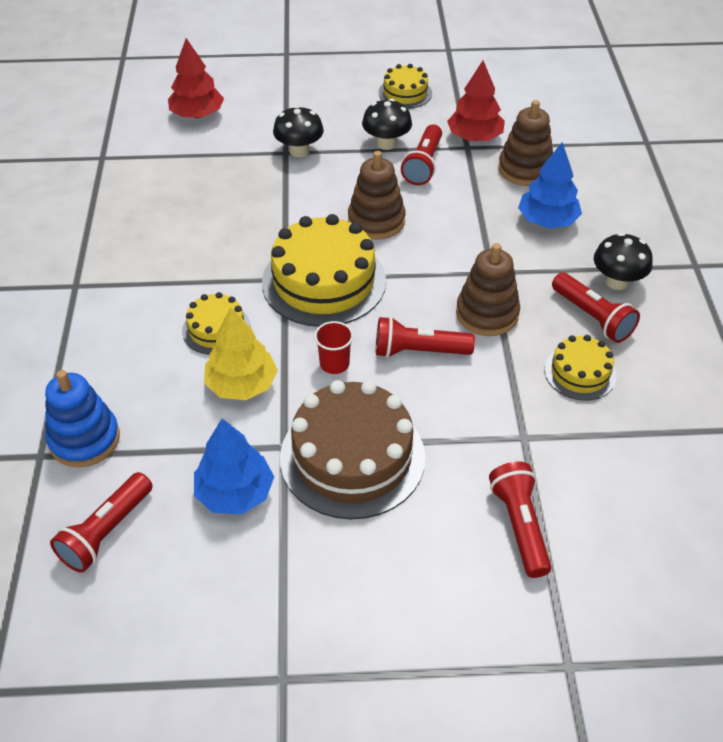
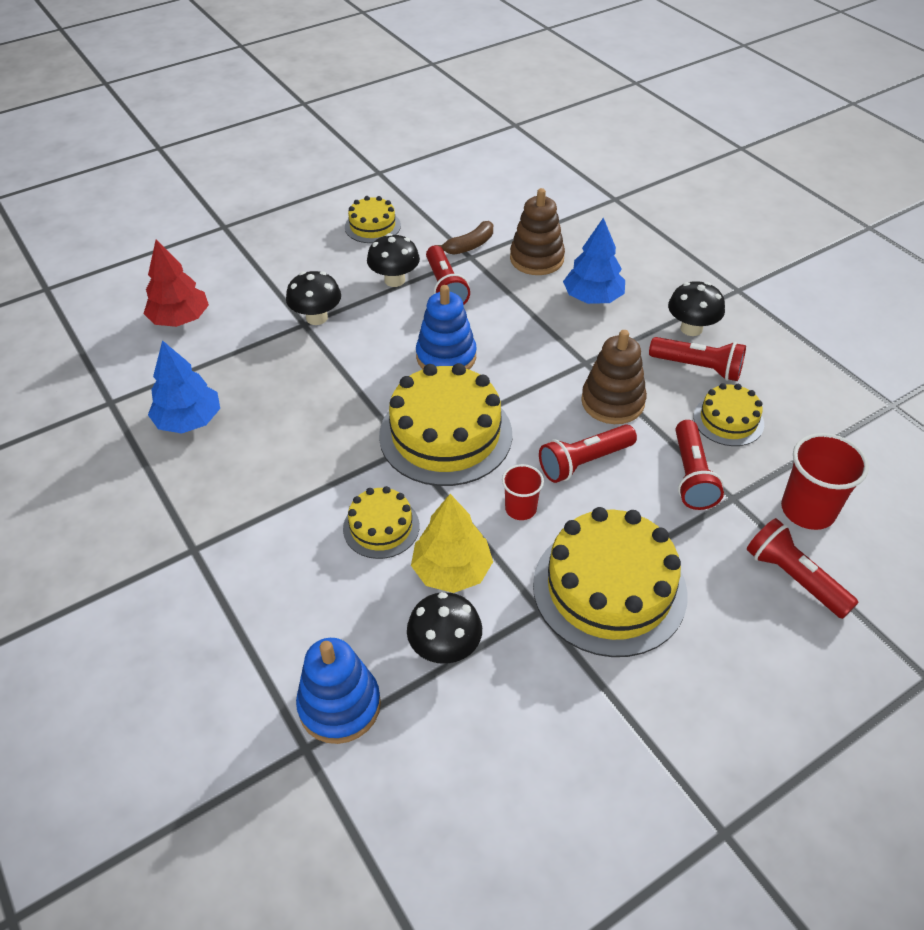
camera: 30 degrees left, 0 degrees up
(106, 532) = (443, 789): red flashlight -> red flashlight (692, 476)
(189, 437) = (445, 648): none -> black mushroom
(235, 493) = (534, 680): blue tree -> blue tree (189, 420)
(352, 457) = (609, 589): brown cake -> yellow cake
(376, 221) = (446, 357): brown stacking toy -> blue stacking toy
(474, 137) = (469, 245): red tree -> brown banana
(585, 478) = (808, 510): none -> red cup

